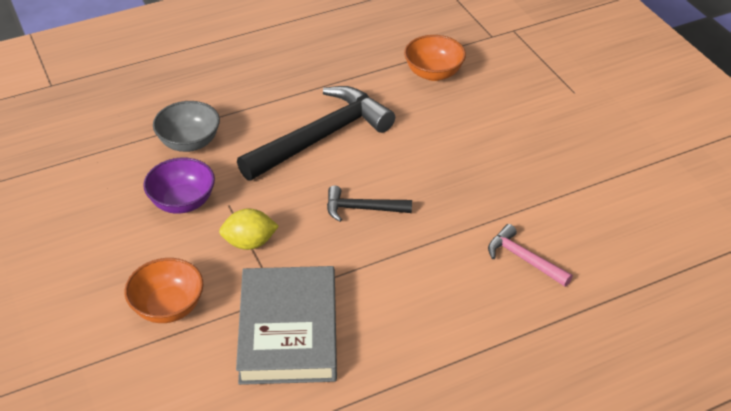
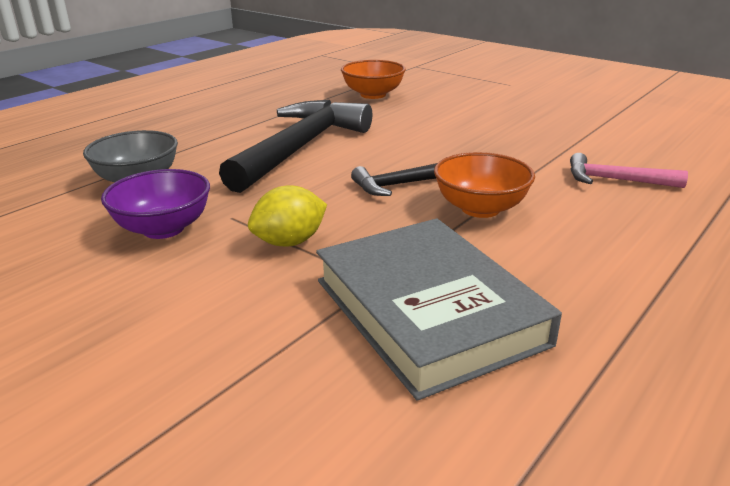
camera: 25 degrees left, 15 degrees down
(168, 307) = (218, 339): orange bowl -> orange bowl (480, 208)

